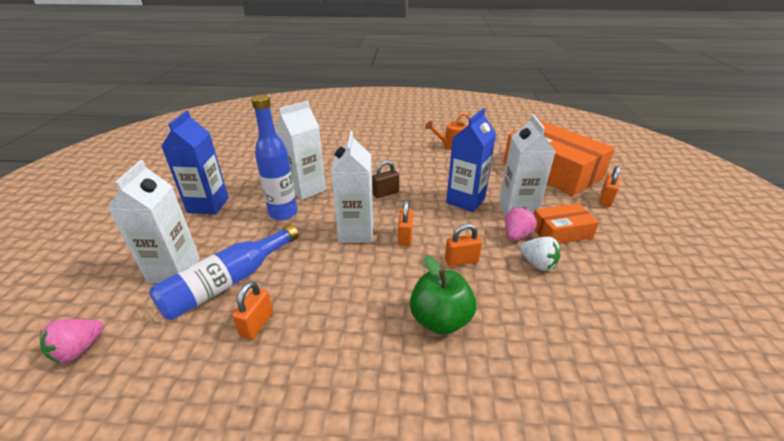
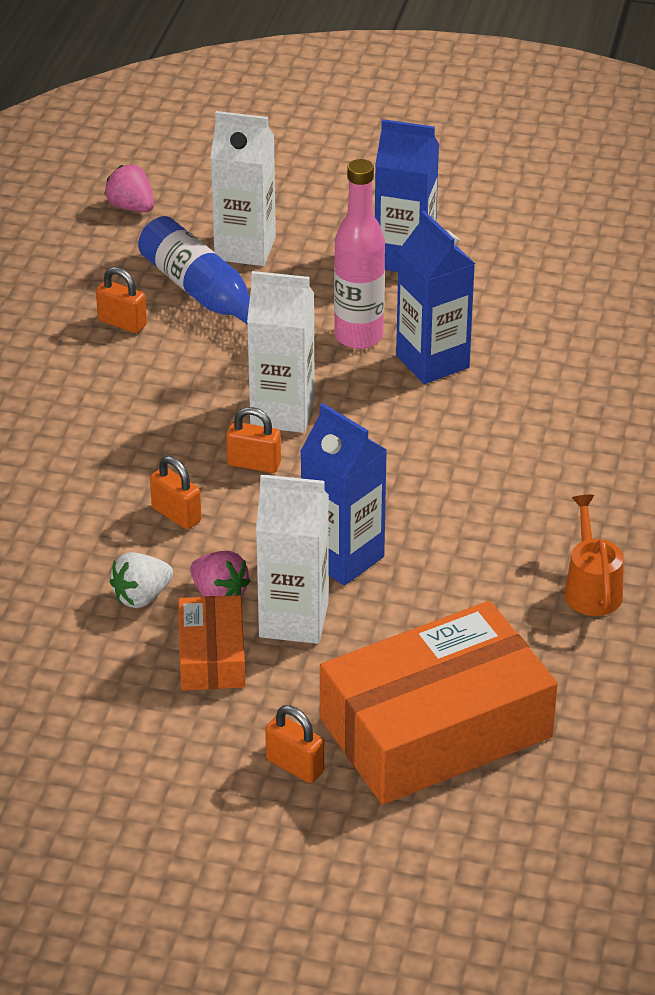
camera: 100 degrees right, 5 degrees up
(283, 213) = (358, 336): blue bottle -> pink bottle
(307, 189) = (432, 362): white carton -> blue carton
(385, 193) = (395, 457): brown padlock -> none
(440, 320) = (71, 471): green apple -> none
(461, 261) = (176, 515): orange padlock -> orange padlock turned 45 degrees counterclockwise

